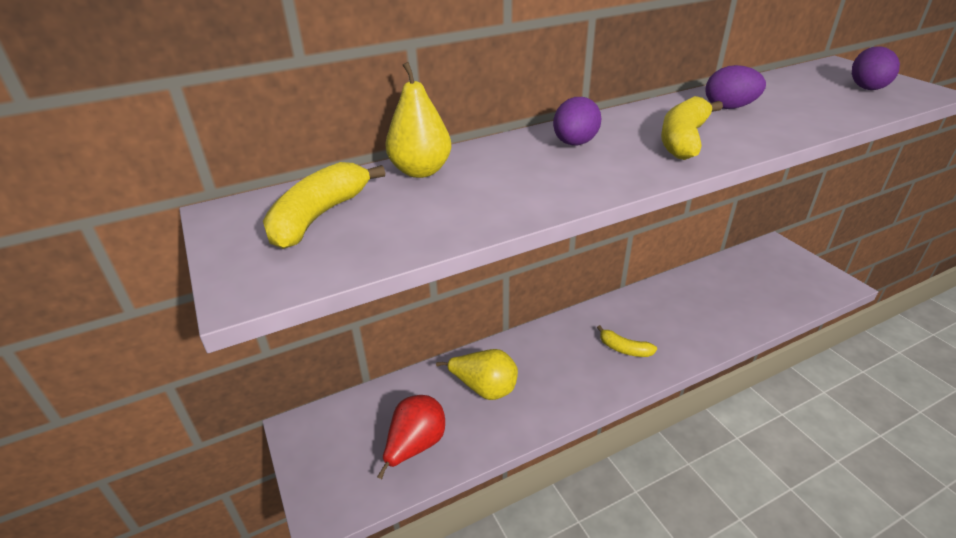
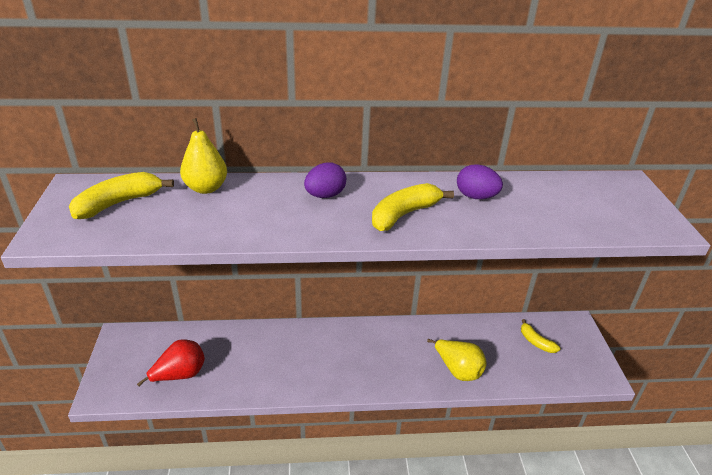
camera: 20 degrees right, 0 degrees up
(484, 388) = (252, 354): yellow pear -> yellow pear (458, 370)
(624, 349) = (373, 362): yellow banana -> yellow banana (536, 342)
(867, 87) = (619, 209): purple egg -> none

